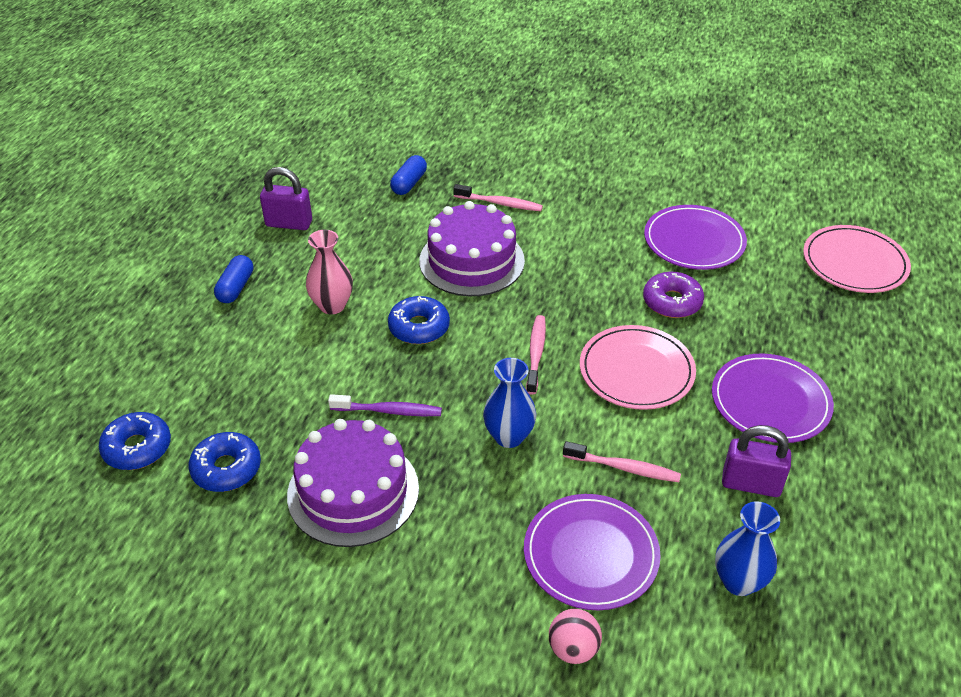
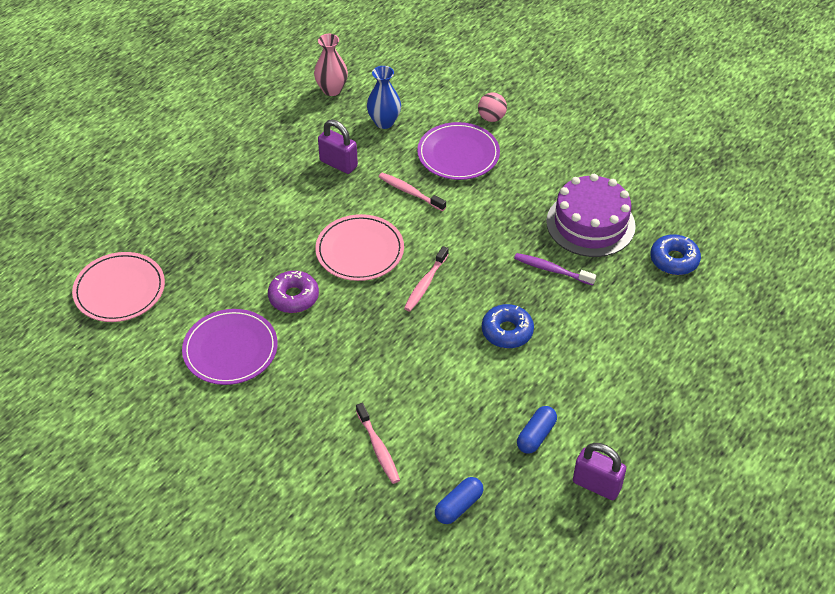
camera: 160 degrees left, 5 degrees up
(137, 448) = (738, 291): blue donut -> none
(235, 288) = (656, 417): blue capsule -> blue capsule (536, 435)
(332, 305) = (573, 373): pink vase -> pink vase (332, 90)
(471, 261) = (436, 386): purple cake -> none
(500, 203) = (378, 448): pink toothbrush -> pink toothbrush turned 150 degrees counterclockwise
(509, 436) = (474, 230): blue vase -> none
(770, 401) = (284, 205): purple plate -> none

